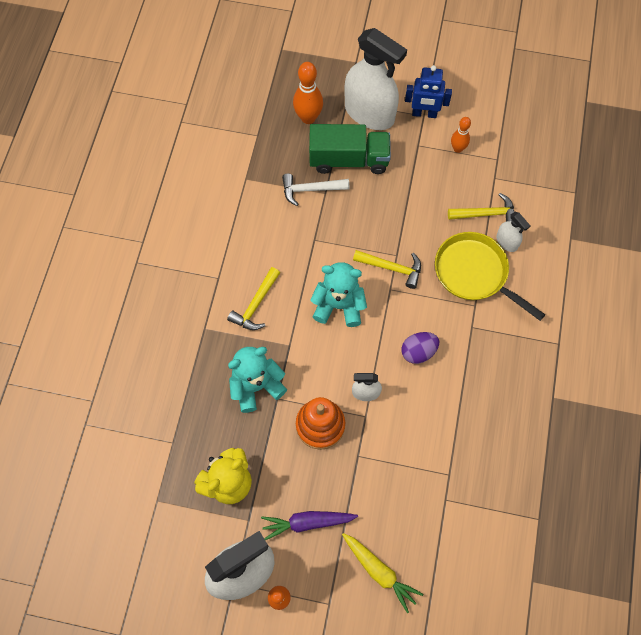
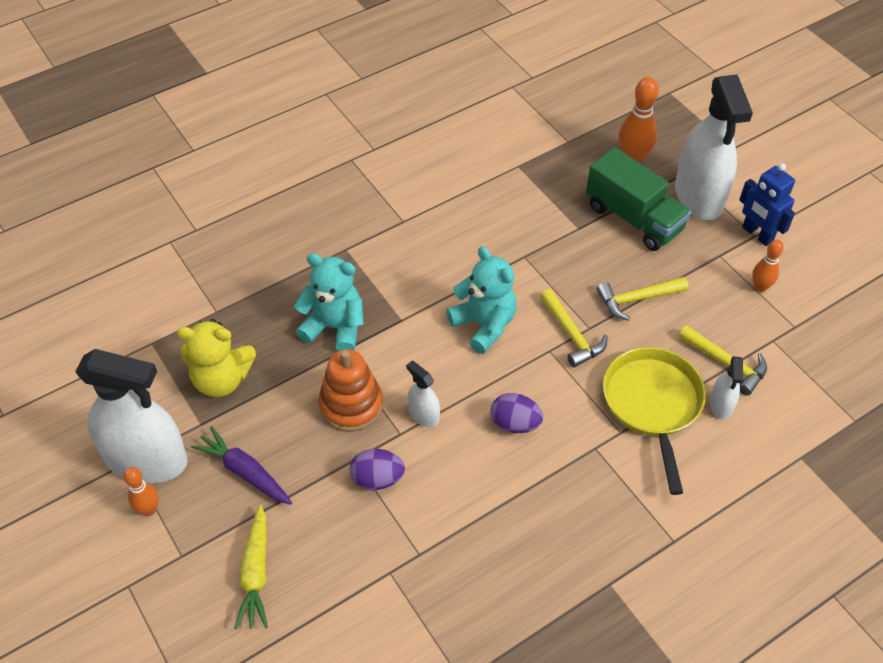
camera: 45 degrees right, 15 degrees down
(256, 304) = (410, 265): yellow hammer -> yellow hammer (637, 299)
(311, 189) = (568, 216): white hammer -> none
(382, 454) = (377, 479): none -> purple egg

